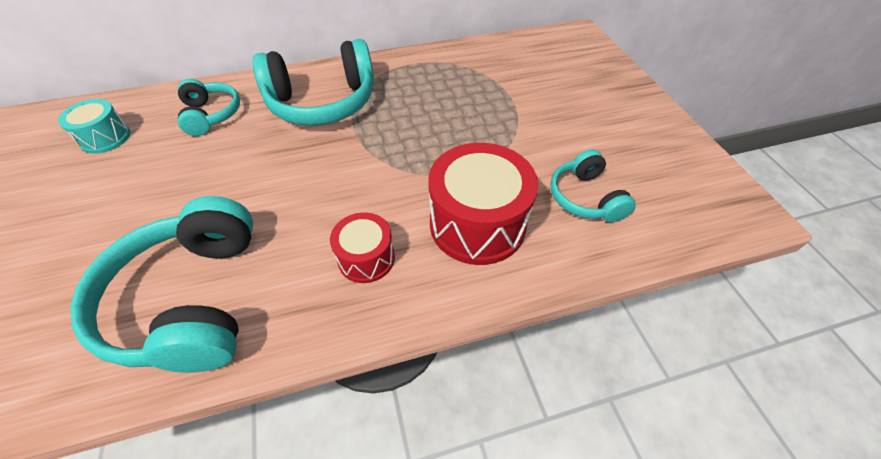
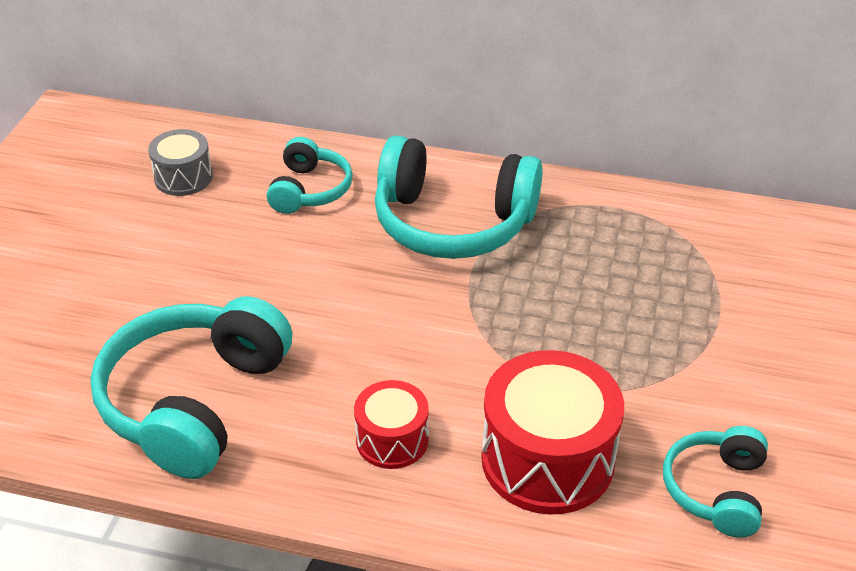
camera: 30 degrees right, 10 degrees down
(106, 138) = (183, 177): turquoise drum -> grey drum

